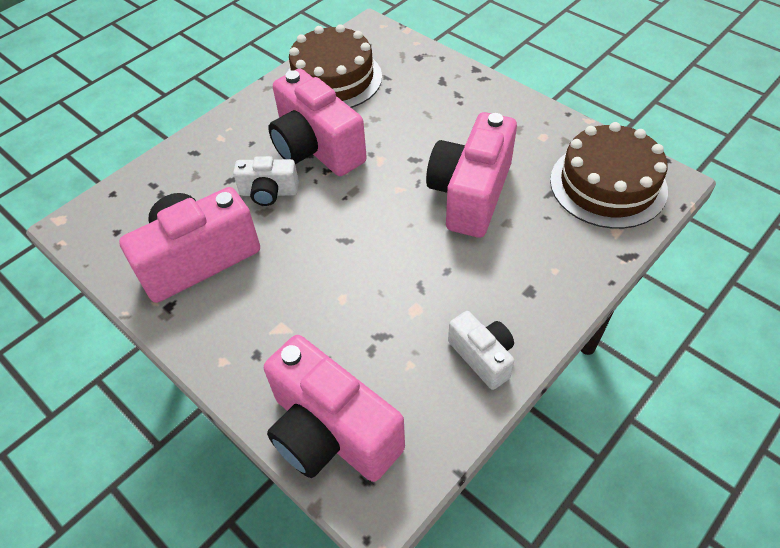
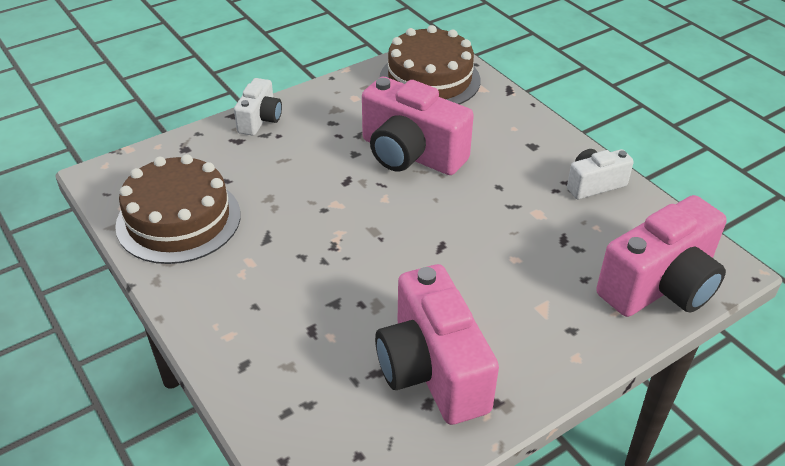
camera: 80 degrees left, 10 degrees down
(269, 192) = (349, 298): white camera -> white camera (260, 120)
(316, 148) = (294, 250): pink camera -> none

